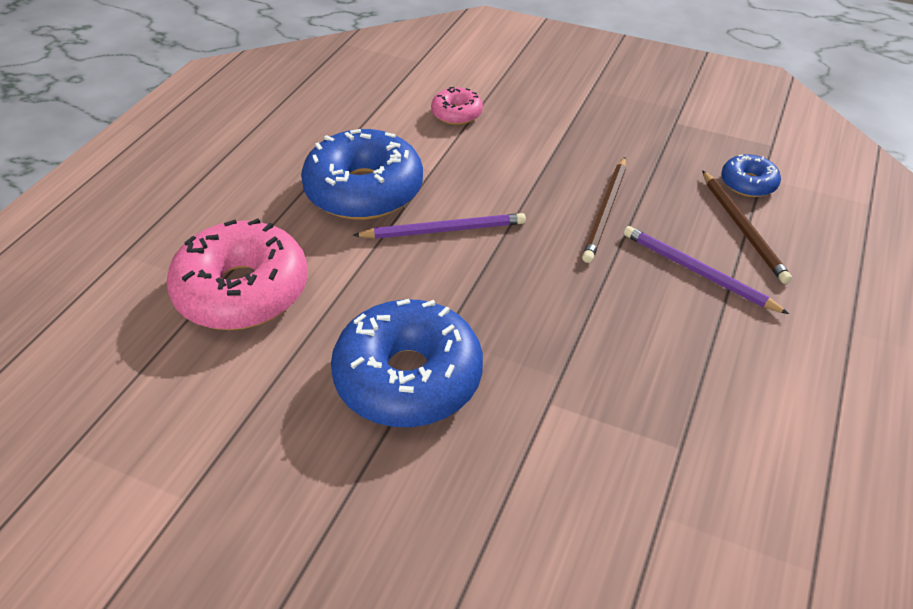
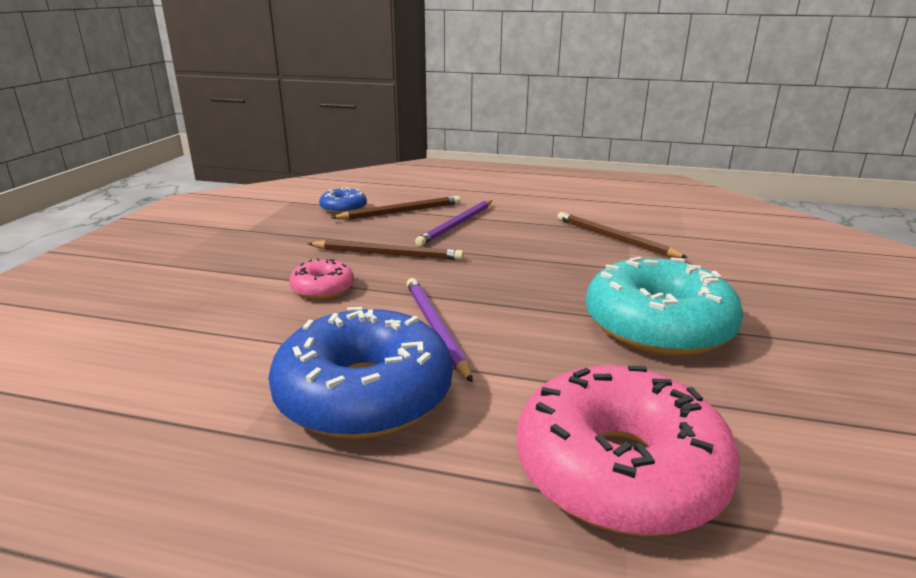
camera: 100 degrees left, 20 degrees down
(408, 377) = (658, 326): blue donut -> turquoise donut
(456, 114) = (184, 341): pink donut -> pink donut (322, 289)
(650, 420) = (614, 238): none -> brown pencil

